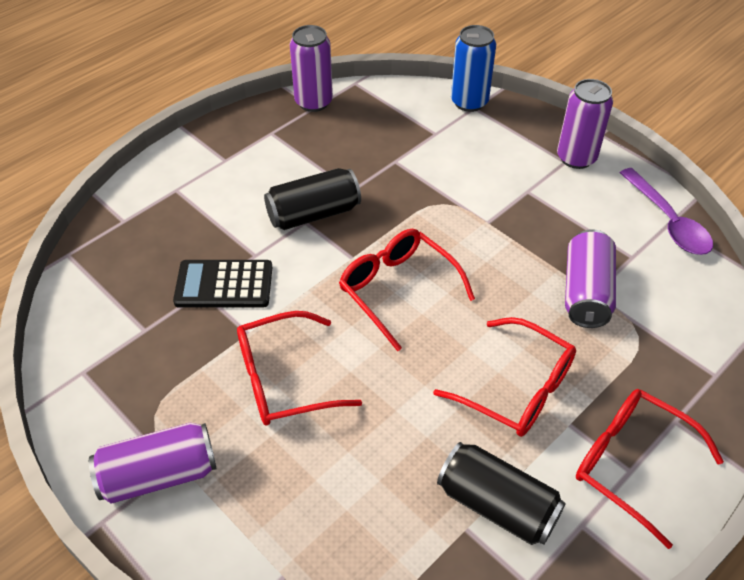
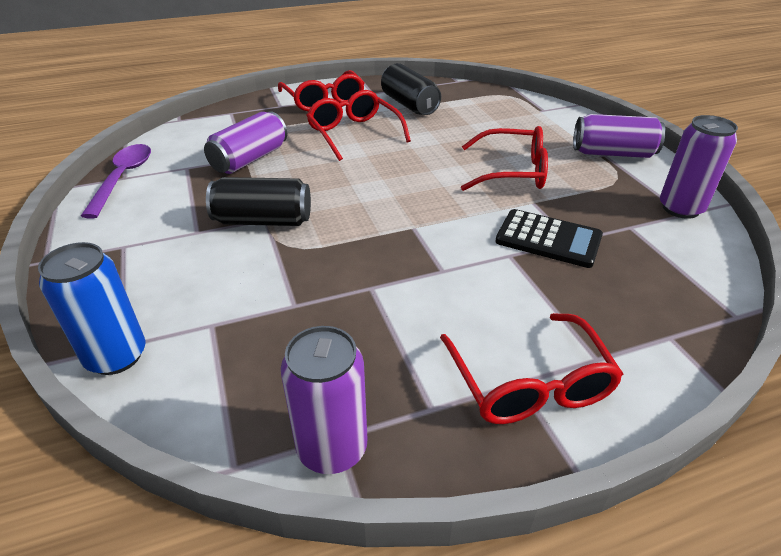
camera: 155 degrees left, 10 degrees down
(313, 214) = (429, 275): black can -> black can (263, 221)
(398, 290) = (390, 195): red glasses -> red glasses (528, 382)
(576, 158) = (108, 246): purple can -> purple can (680, 208)

